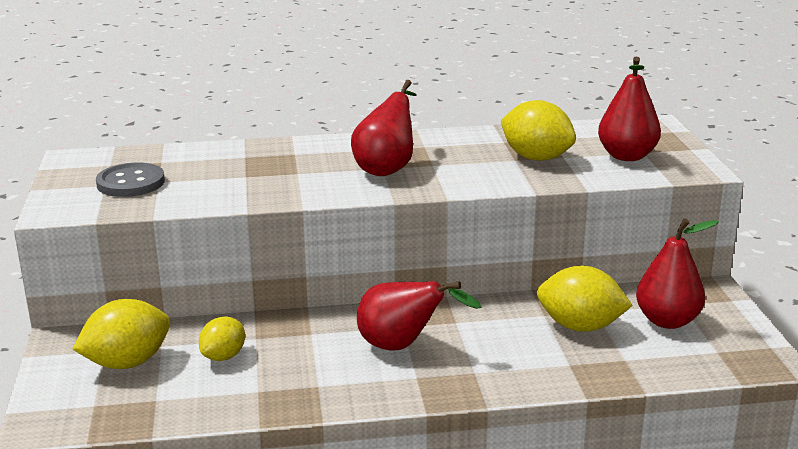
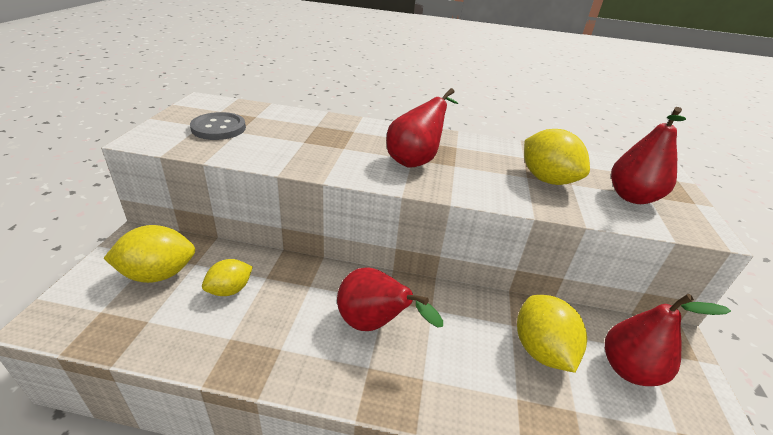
camera: 15 degrees right, 10 degrees up
(580, 326) = (541, 350): yellow lemon -> yellow lemon turned 45 degrees clockwise

